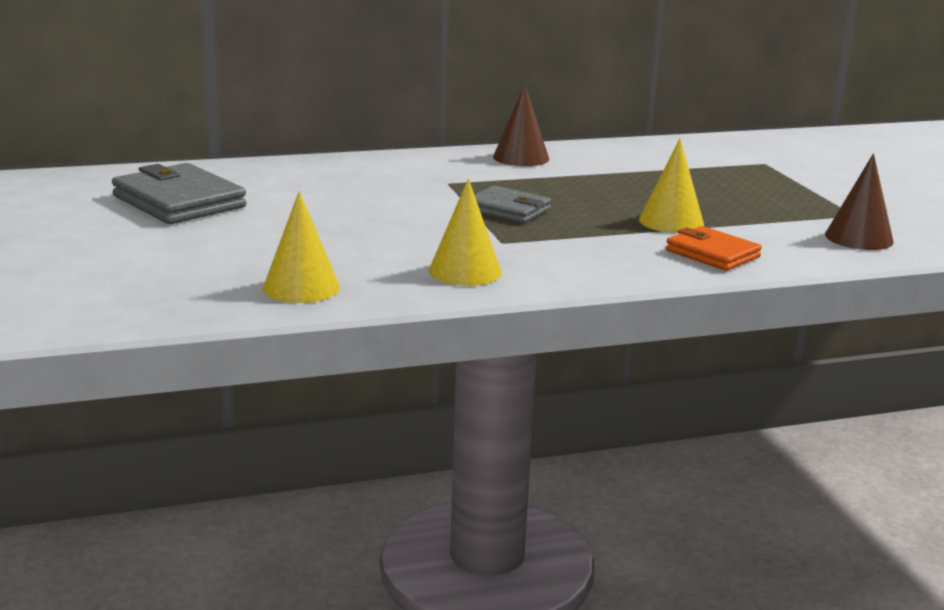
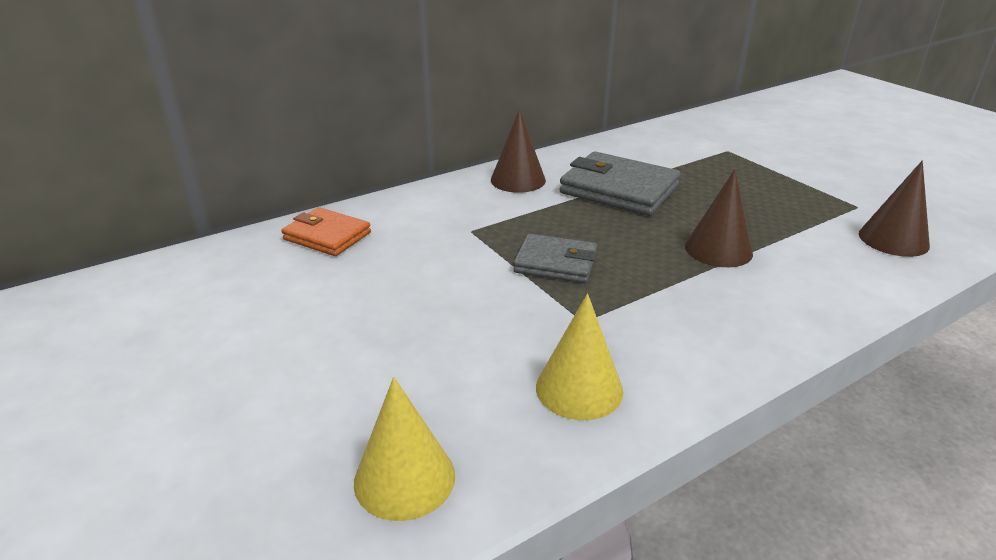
camera: 15 degrees left, 10 degrees up
(179, 202) = (185, 325): grey wallet -> grey wallet (618, 190)
(671, 221) = (718, 249): yellow cone -> brown cone
(712, 254) = (795, 294): orange wallet -> orange wallet (327, 236)

